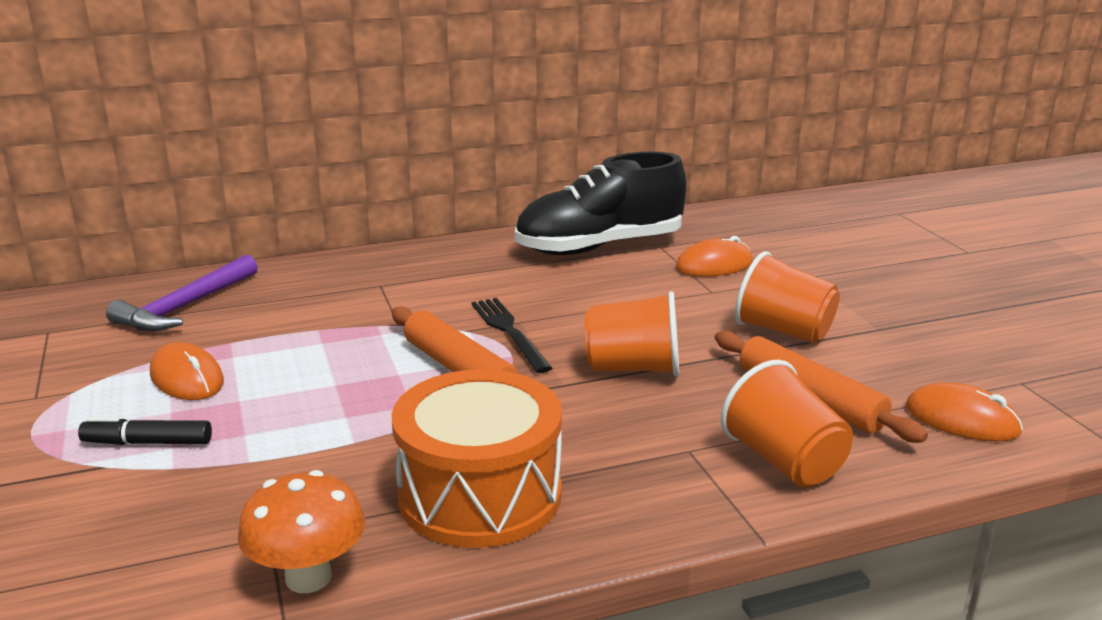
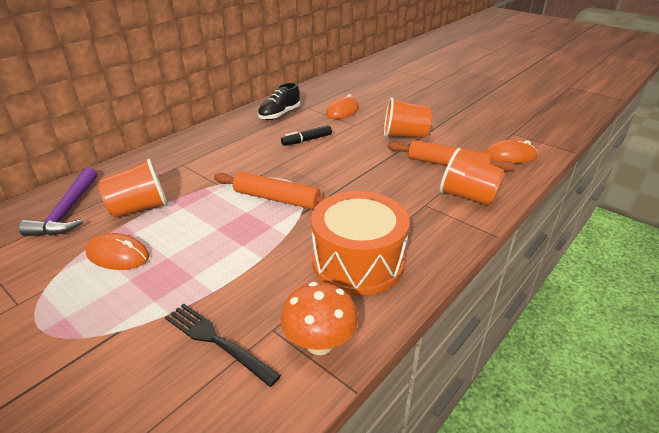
camera: 30 degrees left, 10 degrees up
(148, 443) = (135, 304): black marker -> black marker (307, 140)
(509, 331) = (281, 171): black fork -> black fork (216, 341)
(599, 247) = (279, 114): black shoe -> black shoe, size x0.55
(633, 368) = (360, 172): orange cup -> orange cup (139, 208)

